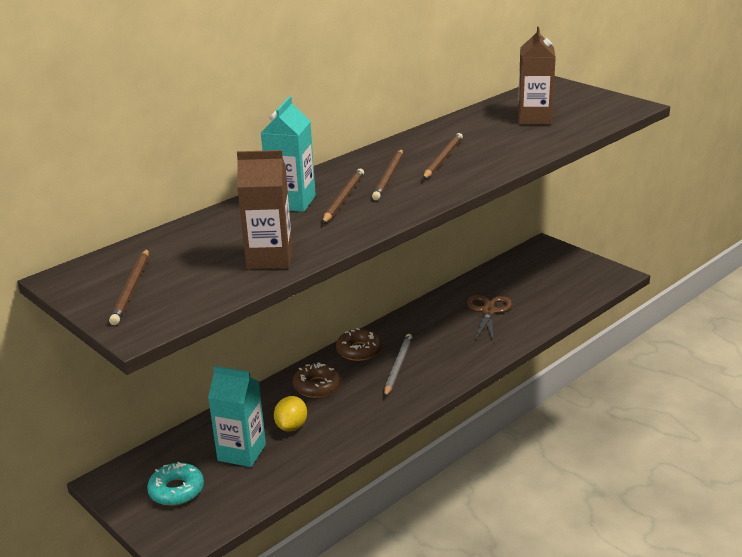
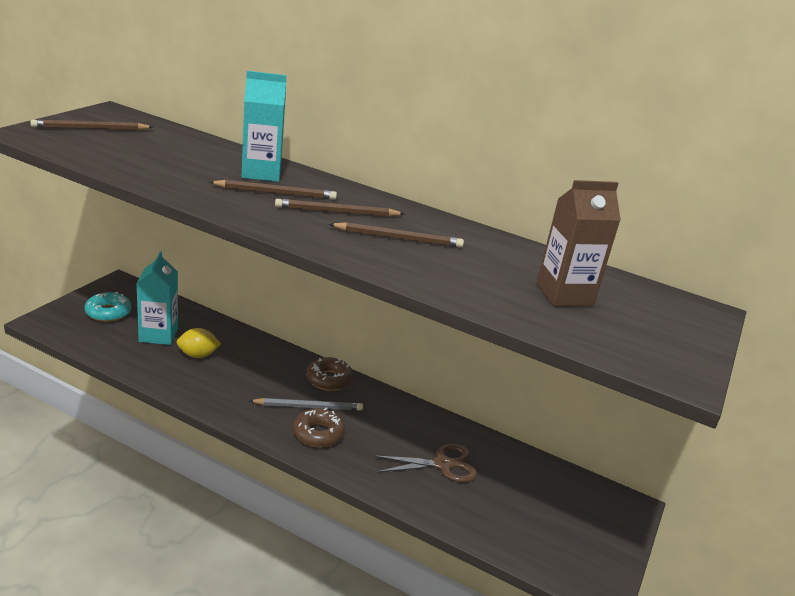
camera: 65 degrees right, 0 degrees up
(269, 259) = (142, 168): brown carton -> none
(317, 386) = (262, 362): brown donut -> brown donut (318, 433)

